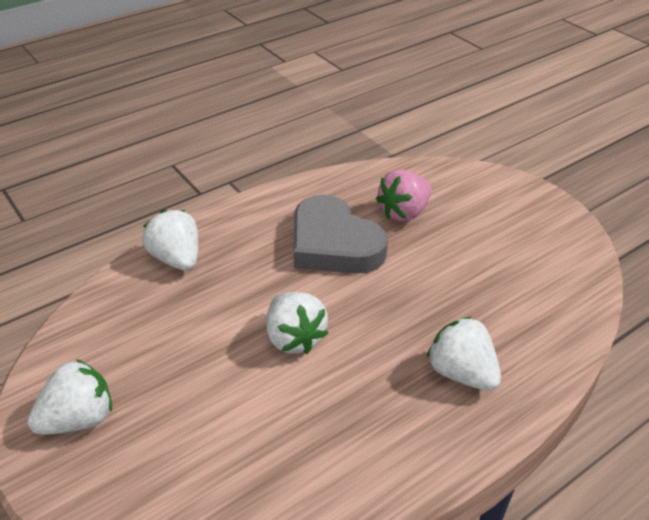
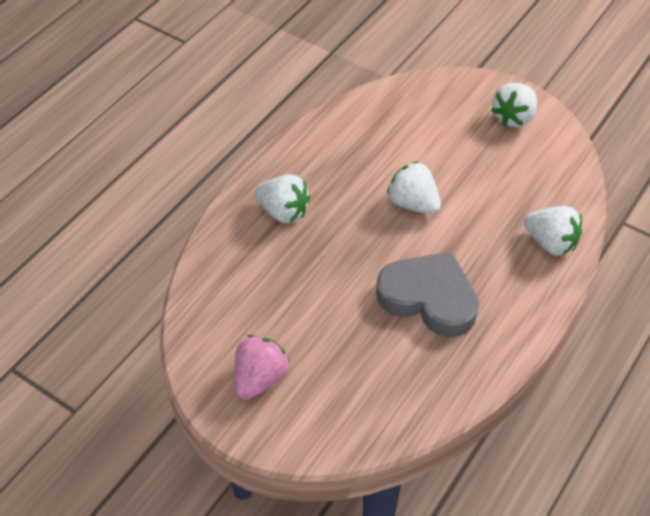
camera: 160 degrees right, 10 degrees up
(404, 213) = (380, 357): pink strawberry -> pink strawberry (260, 378)

